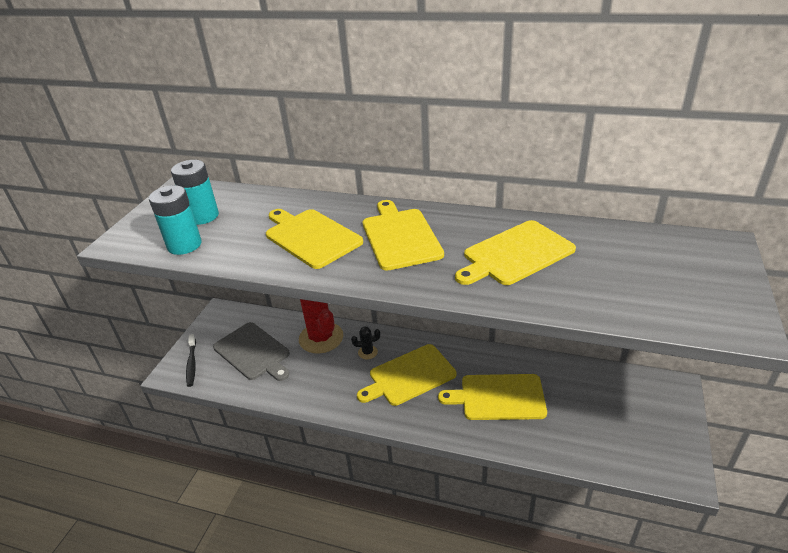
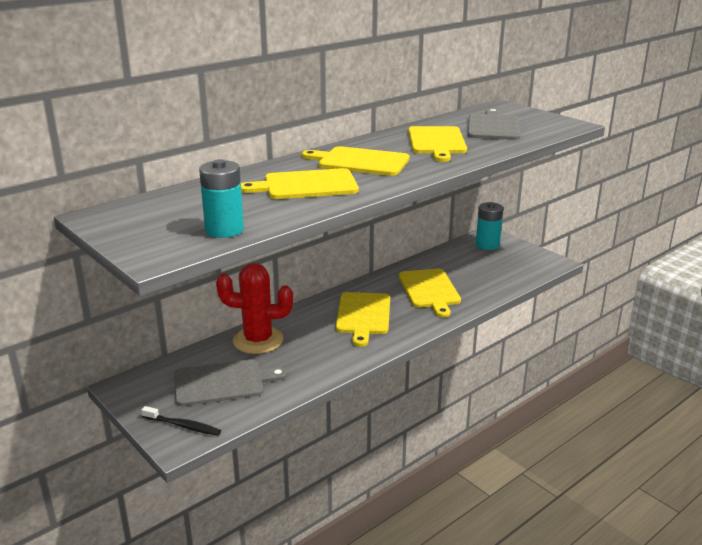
camera: 60 degrees left, 10 degrees down
(203, 216) = (183, 215): turquoise battery -> turquoise battery (487, 245)
(367, 352) = (310, 324): black cactus -> none
(498, 397) = (429, 290): yellow cutting board -> yellow cutting board turned 45 degrees counterclockwise
(627, 269) = (493, 126): none -> grey cutting board

